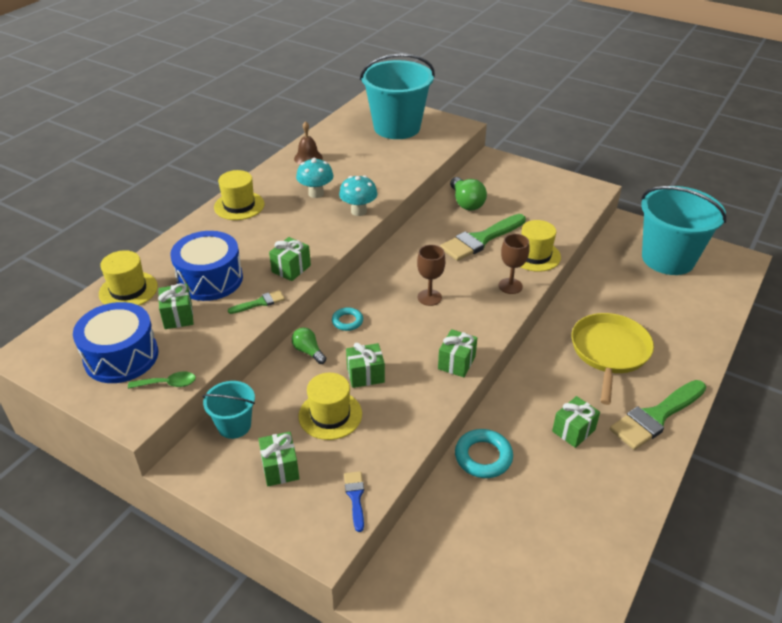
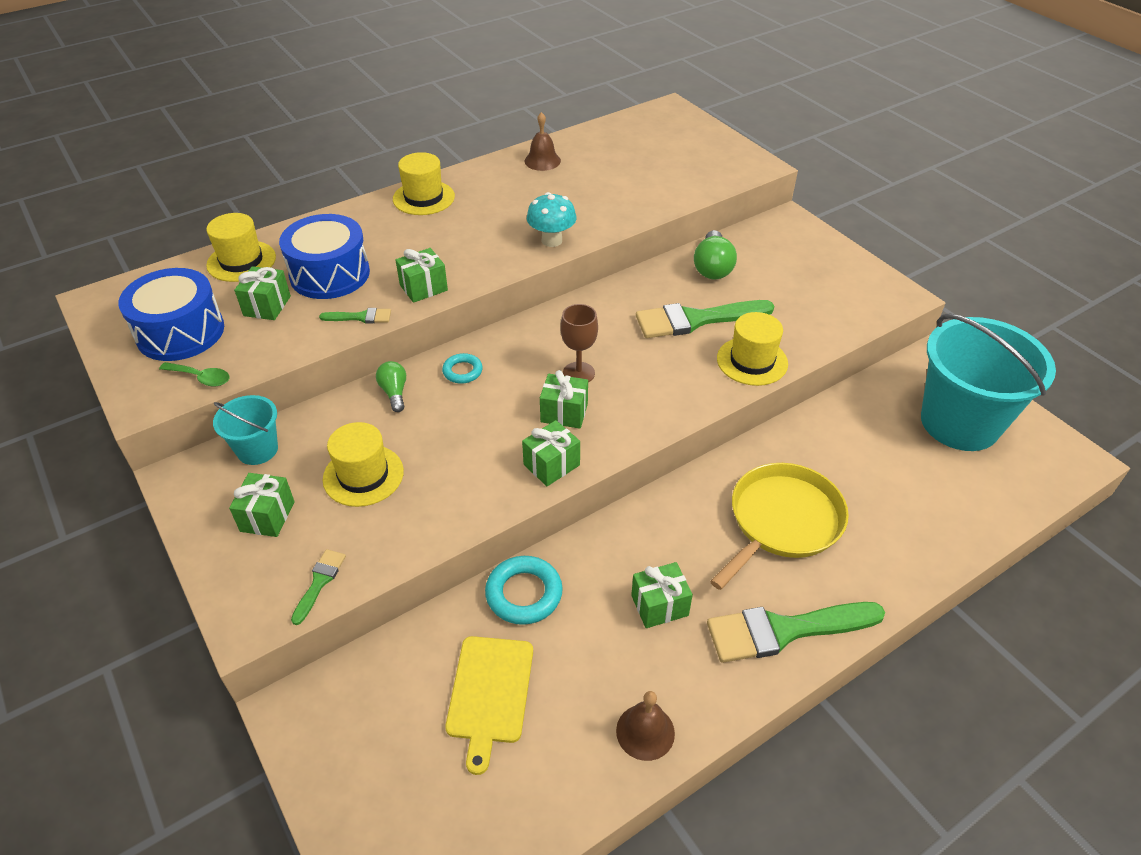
camera: 25 degrees right, 5 degrees up
(316, 193) = (519, 206): turquoise mushroom -> none
(355, 497) = (319, 582): blue brush -> green brush
(365, 375) = (436, 442): green gift -> green gift (564, 413)
(397, 127) = (676, 148): turquoise bucket -> none
(507, 528) = (490, 693): none -> yellow cutting board
(510, 286) = (690, 390): brown goblet -> none
(619, 509) = (645, 732): none -> brown bell

